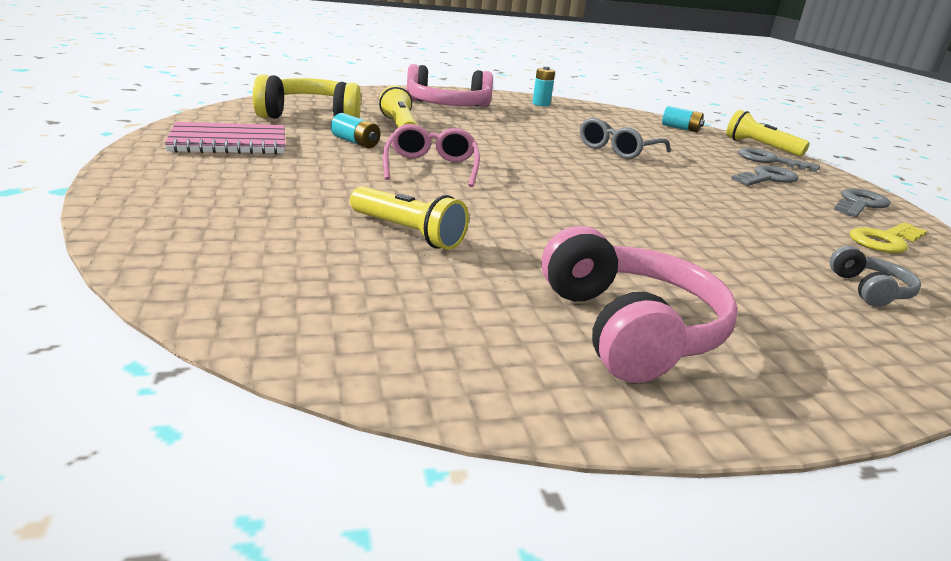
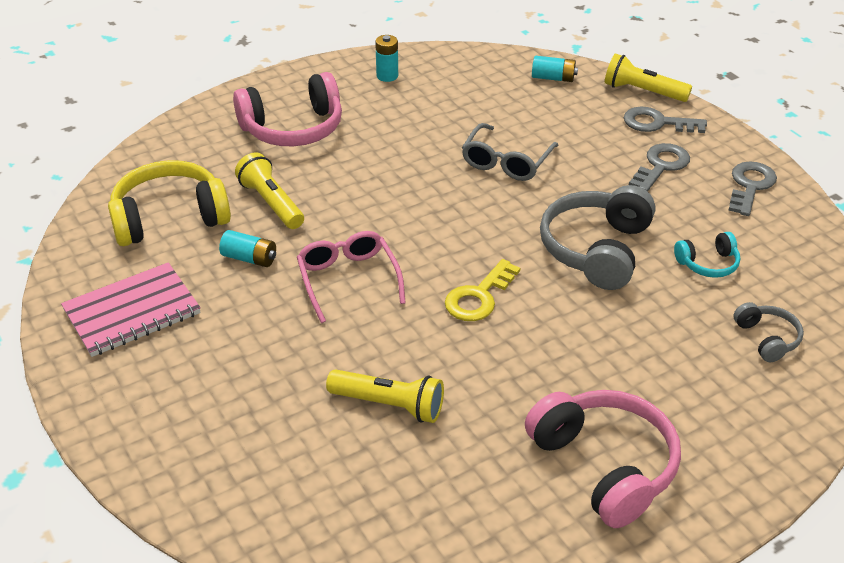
camera: 15 degrees left, 15 degrees up
(684, 202) = (596, 250): none -> grey headphones
(804, 232) = (708, 264): none -> turquoise headphones
(885, 241) = (775, 249): yellow key -> yellow key (479, 297)

